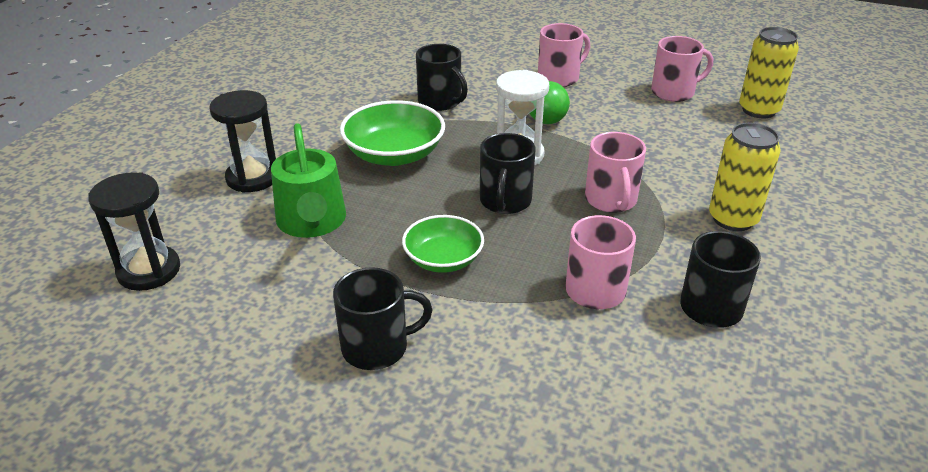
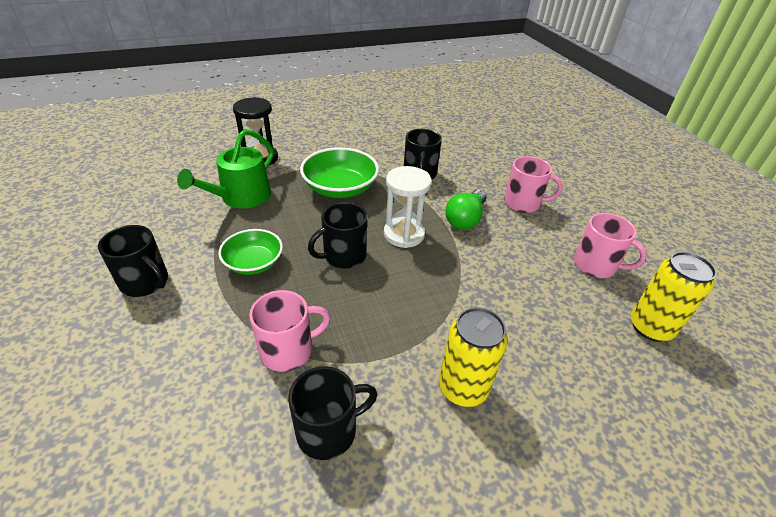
camera: 45 degrees right, 5 degrees up
(149, 271) = (151, 174): black hourglass -> none
(611, 200) = (404, 304): pink mug -> none

